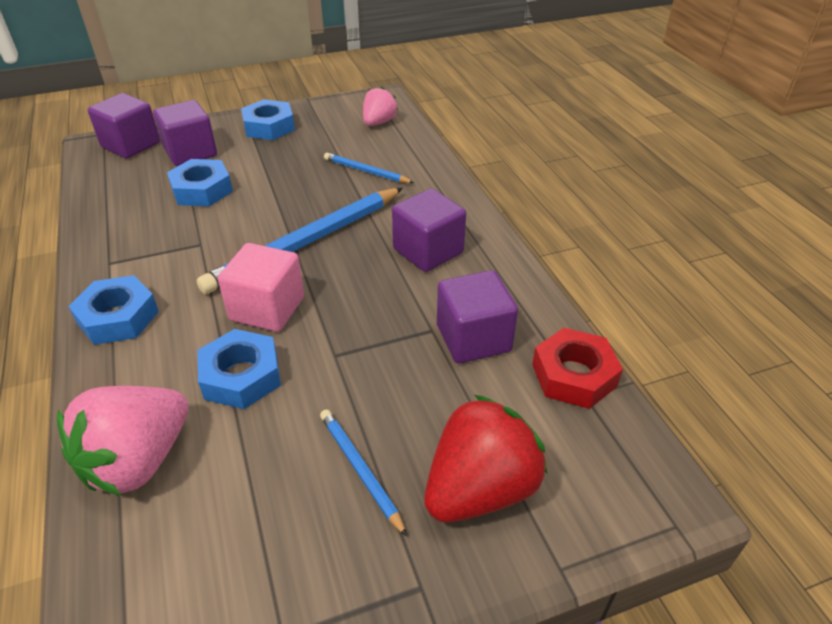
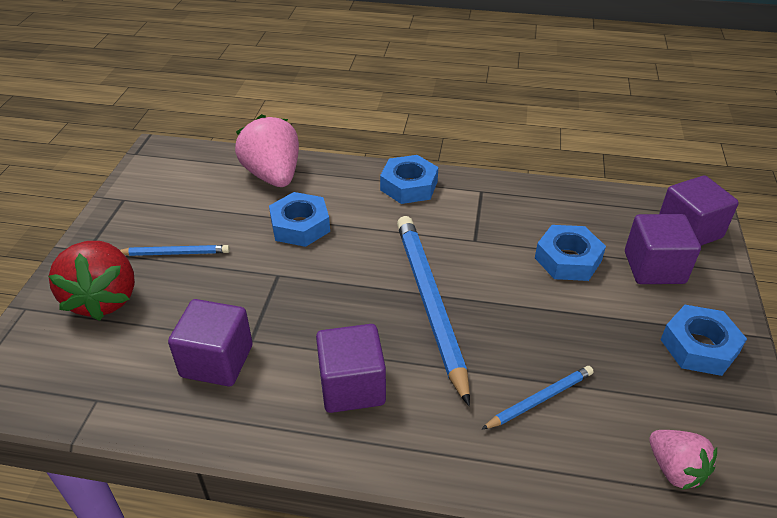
camera: 120 degrees right, 0 degrees up
(267, 308) = (358, 255): pink cube -> none
(574, 375) = (118, 405): red nut -> none

